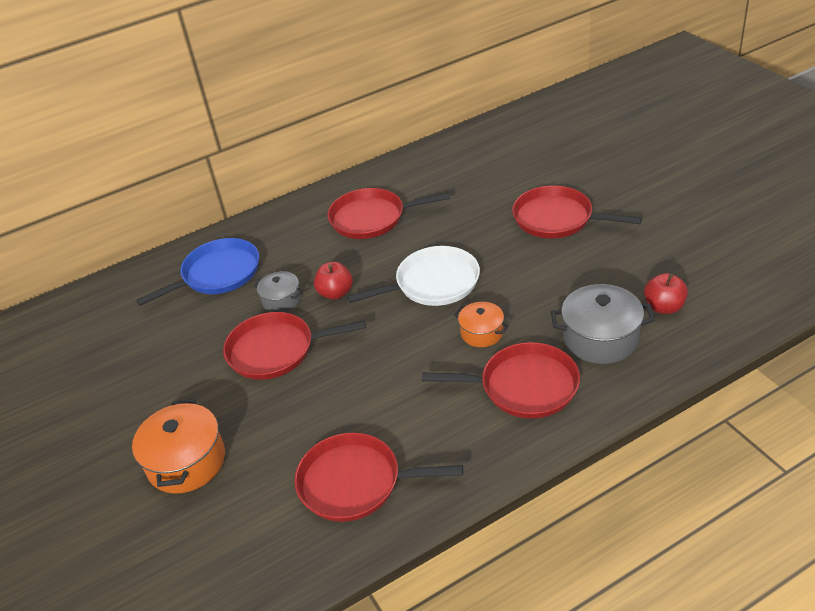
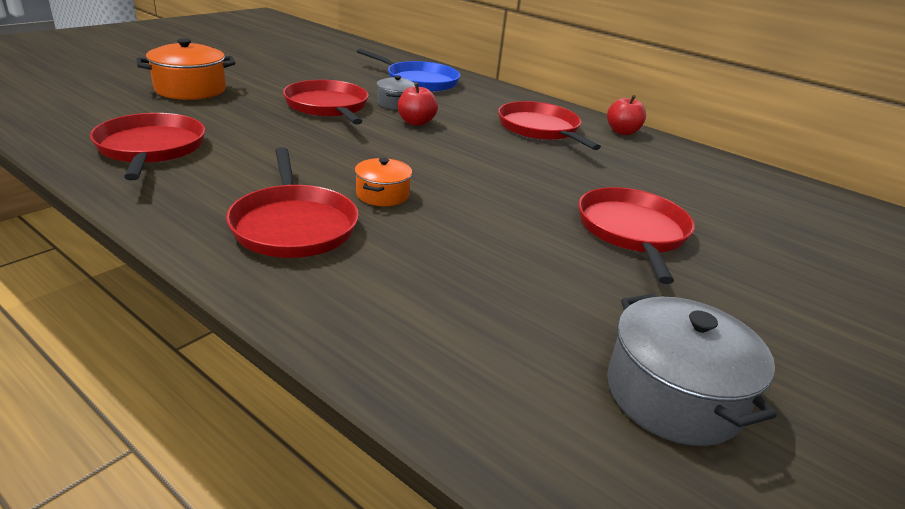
camera: 60 degrees right, 10 degrees down
(433, 283) = (455, 164): white pan -> none
(600, 338) = (399, 277): grey pot -> grey pot (673, 395)
(664, 307) = (494, 334): red apple -> red apple (622, 132)

